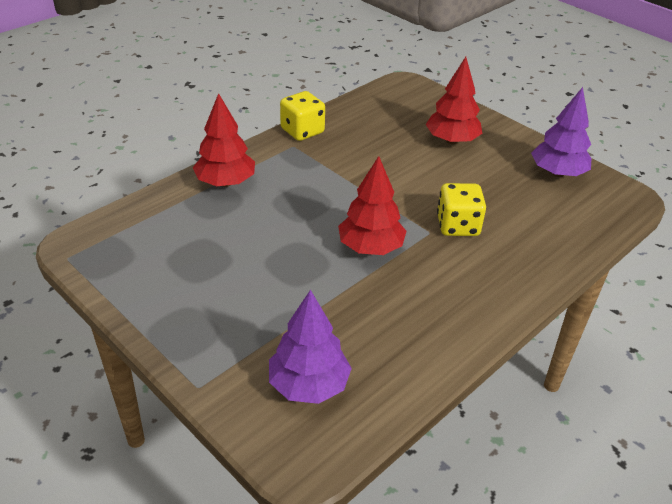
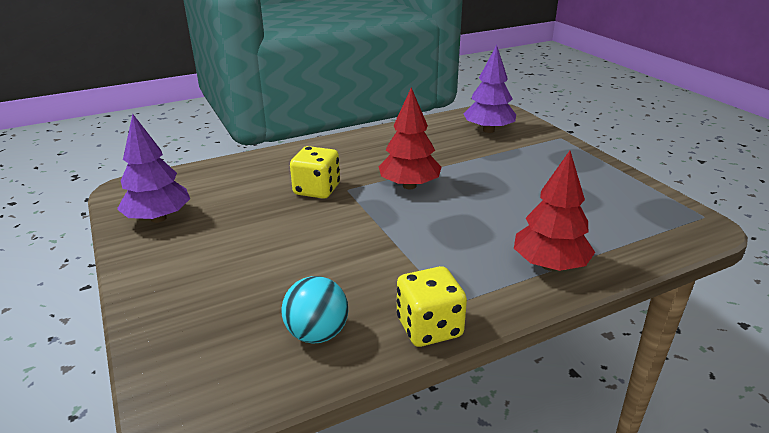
camera: 160 degrees left, 10 degrees down
(366, 119) = (317, 334): none -> turquoise ball
(451, 140) = (228, 275): red tree -> none

